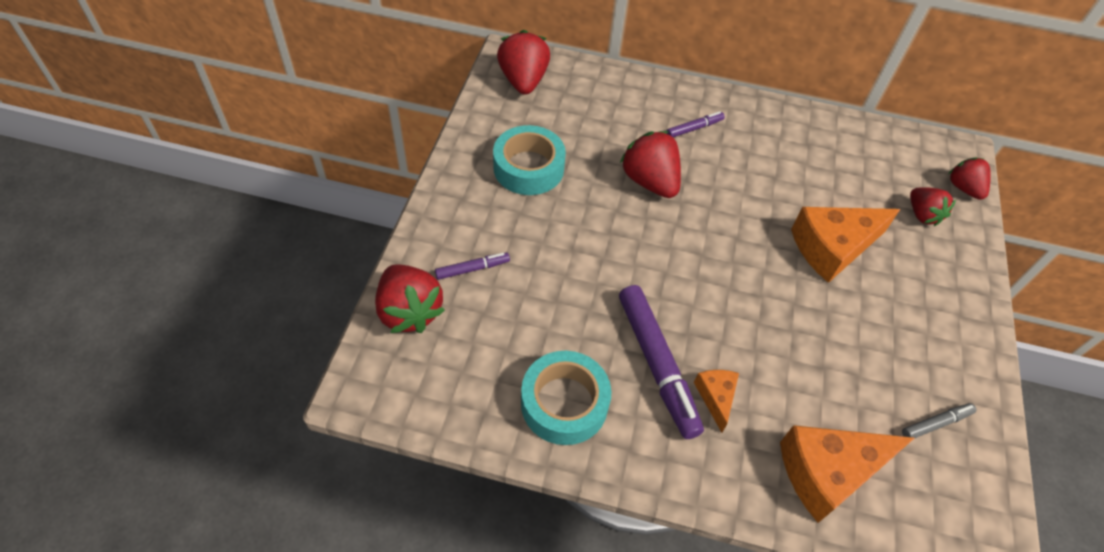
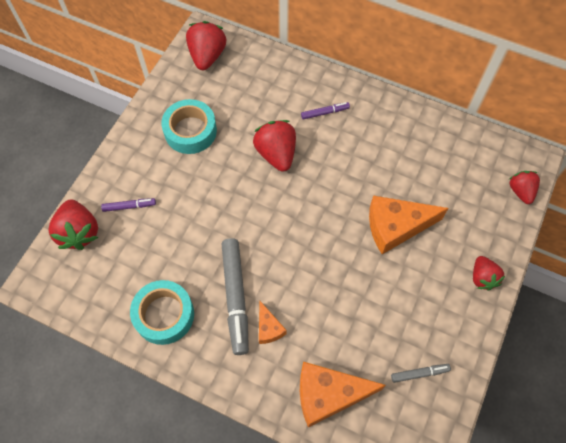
camera: 15 degrees right, 10 degrees up
(657, 364) = (235, 297): purple marker -> grey marker
(716, 397) = (269, 328): orange cheese -> orange cheese turned 150 degrees clockwise
(922, 215) = (477, 209): red strawberry -> red strawberry (482, 277)

